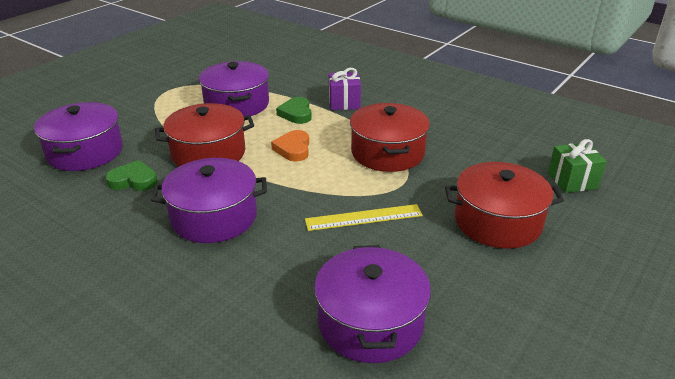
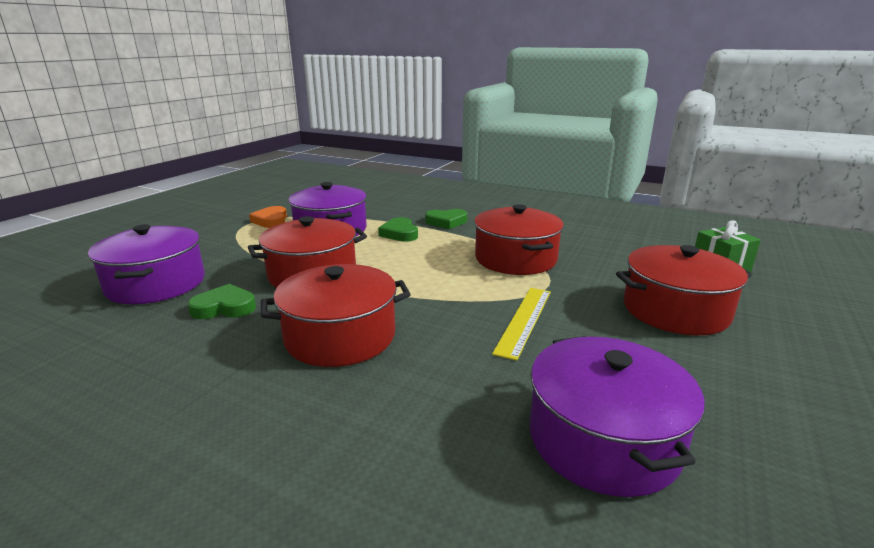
camera: 10 degrees left, 10 degrees down
(214, 217) = (340, 336): purple pot -> red pot
(293, 149) = (410, 263): orange heart -> orange heart (271, 220)
(344, 103) = (446, 222): purple gift -> green heart
(364, 218) = (524, 320): yellow ruler -> yellow ruler turned 45 degrees counterclockwise

